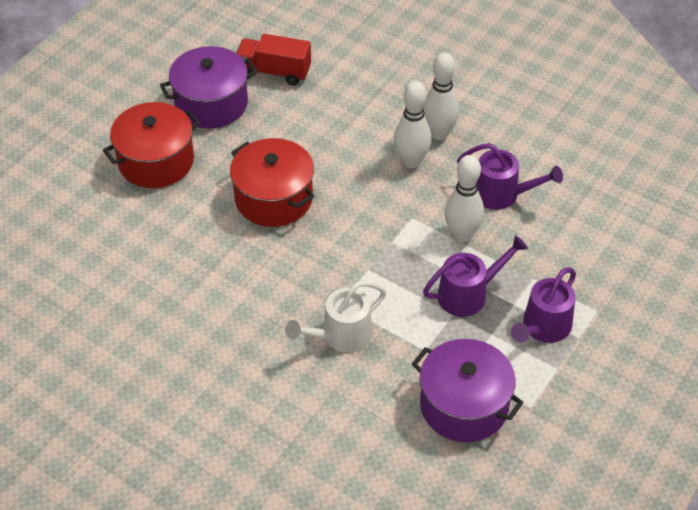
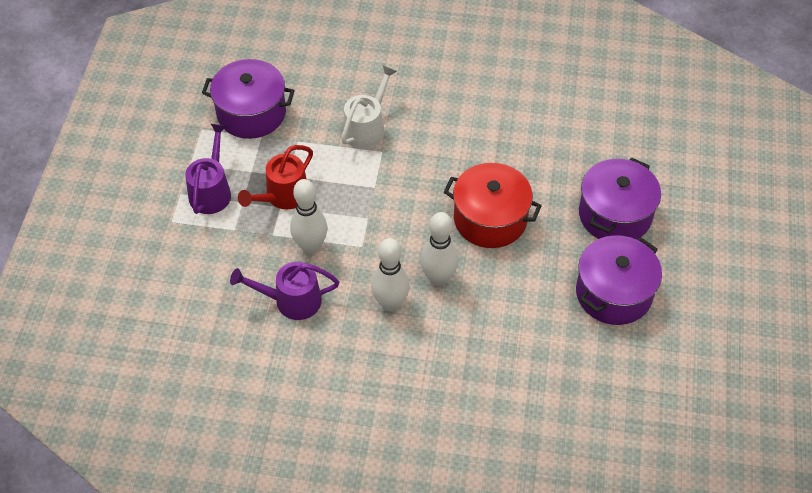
camera: 155 degrees right, 5 degrees up
(156, 161) = (615, 215): red pot -> purple pot
(274, 72) = (582, 355): red truck -> none
(438, 133) = (380, 346): white bowling pin -> white bowling pin (438, 278)
(468, 294) = (282, 197): purple watering can -> red watering can

